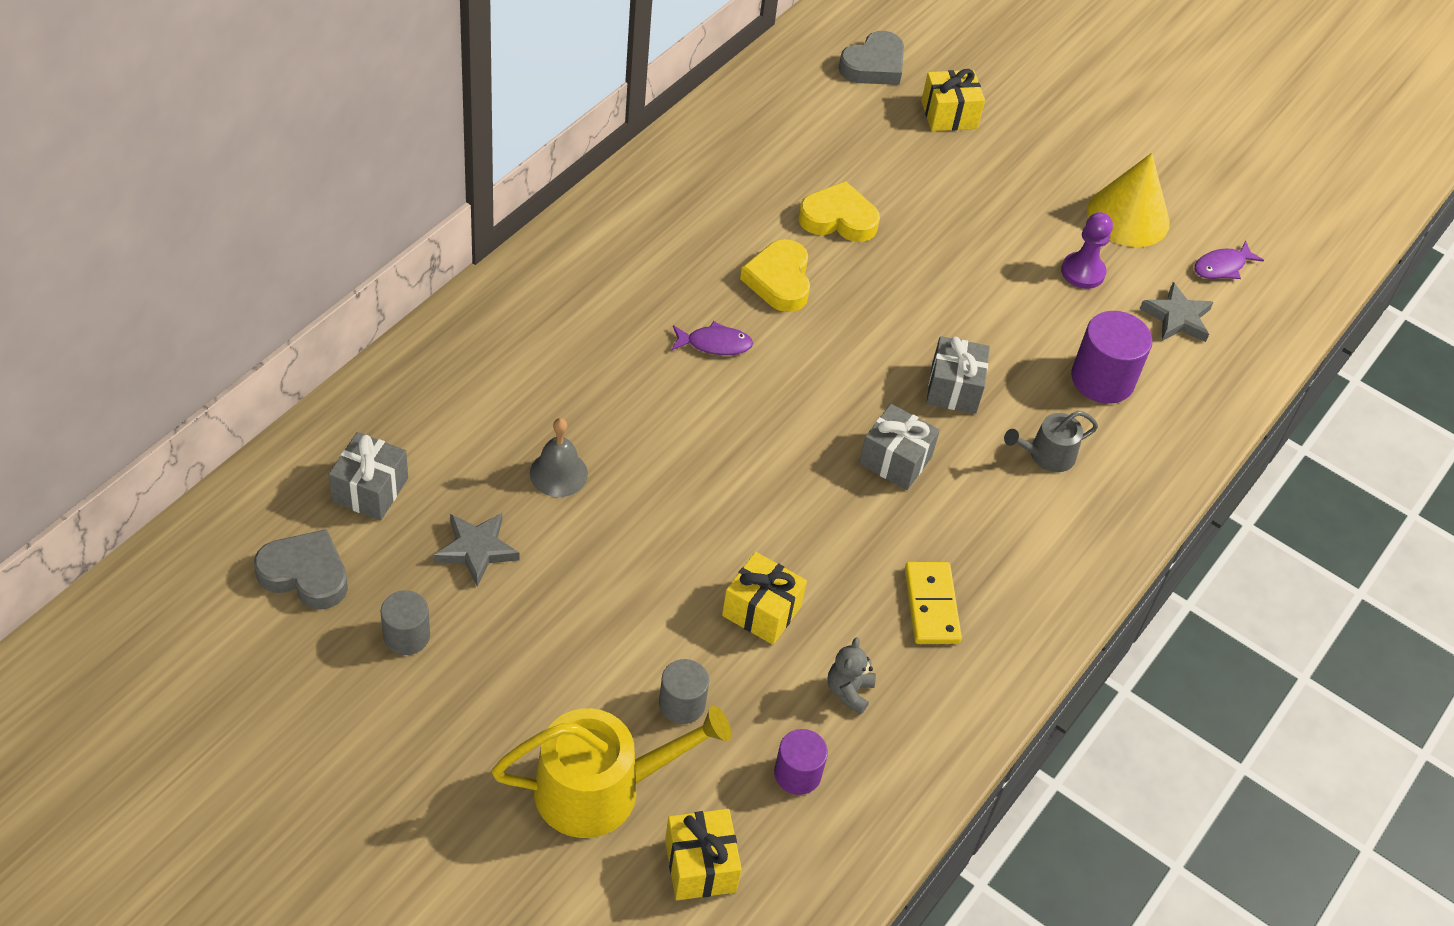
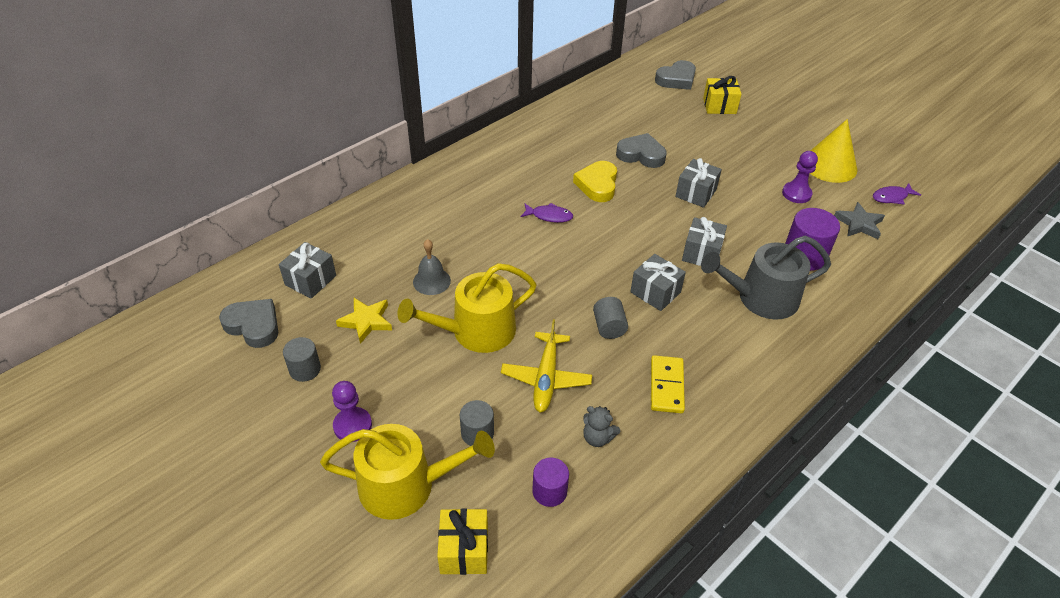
camera: 15 degrees right, 5 degrees down
(476, 550) = (366, 321): grey star -> yellow star
(502, 713) = (352, 425): none -> purple pawn
(645, 549) = (476, 331): none -> yellow watering can
(761, 611) = (546, 378): yellow gift -> yellow plane
(837, 523) = (609, 327): none -> grey cylinder
(838, 219) = (641, 155): yellow heart -> grey heart
(849, 691) = (597, 437): grey teddy bear -> grey teddy bear turned 90 degrees counterclockwise
(932, 283) = (696, 193): none -> grey gift
(1047, 455) = (761, 298): grey watering can -> grey watering can, size x1.88

